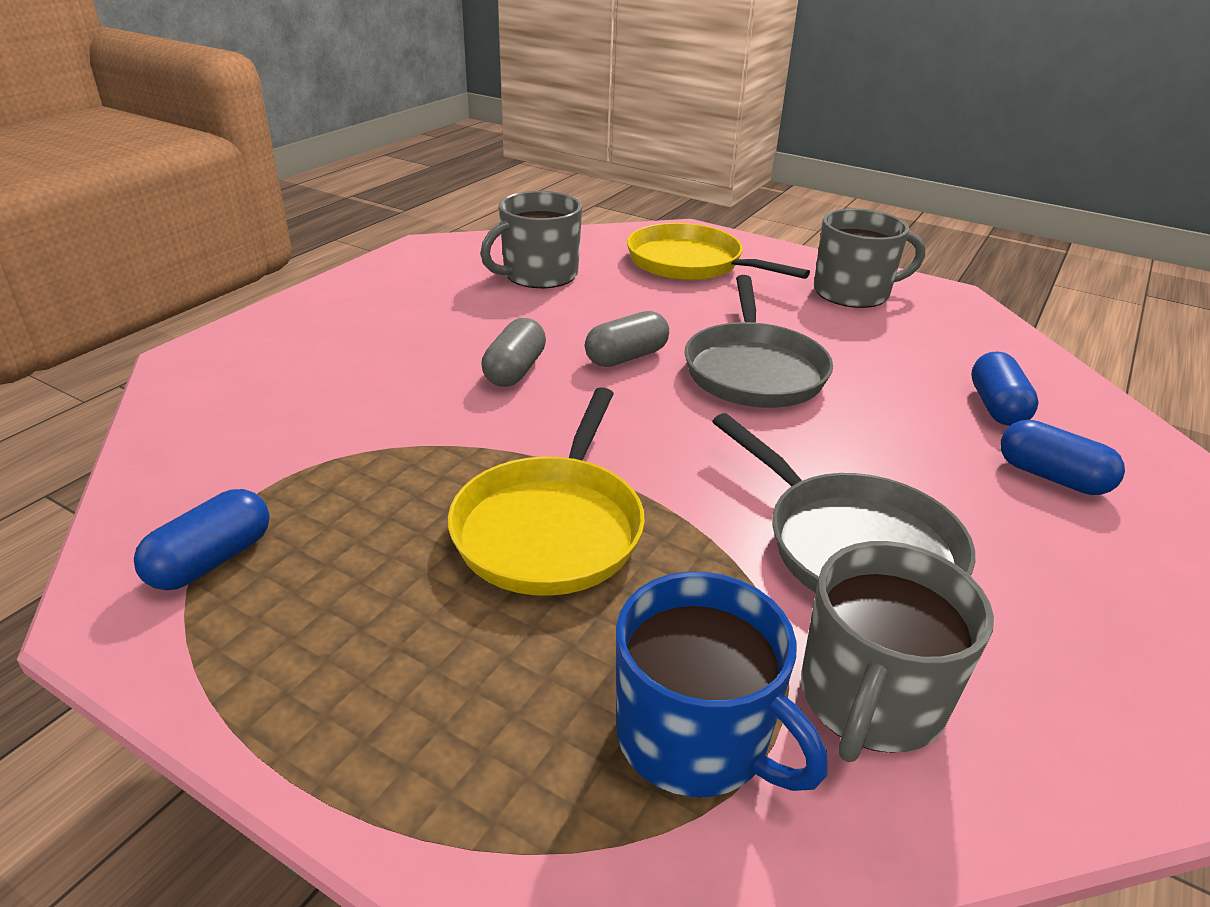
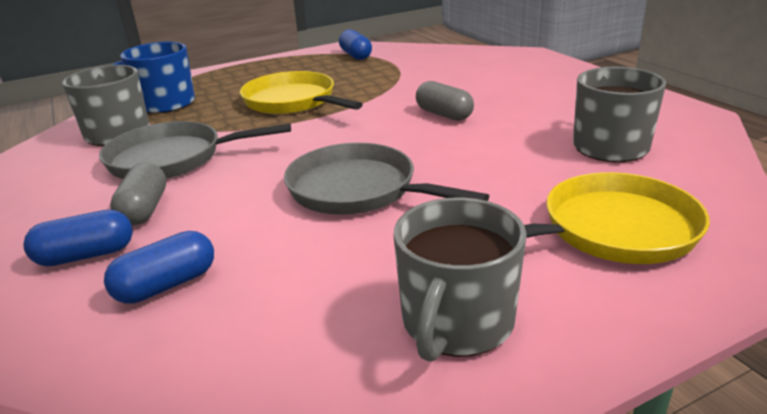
camera: 125 degrees right, 5 degrees down
(626, 357) = (427, 149): grey capsule -> grey capsule (144, 209)
(997, 407) = (167, 285): blue capsule -> blue capsule turned 75 degrees counterclockwise

